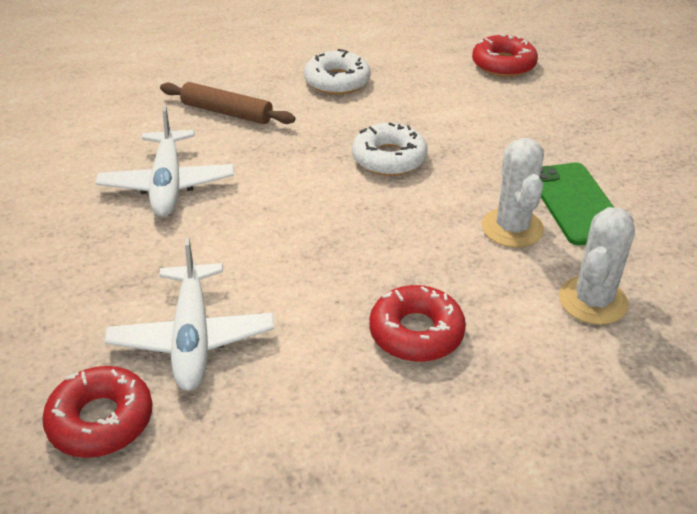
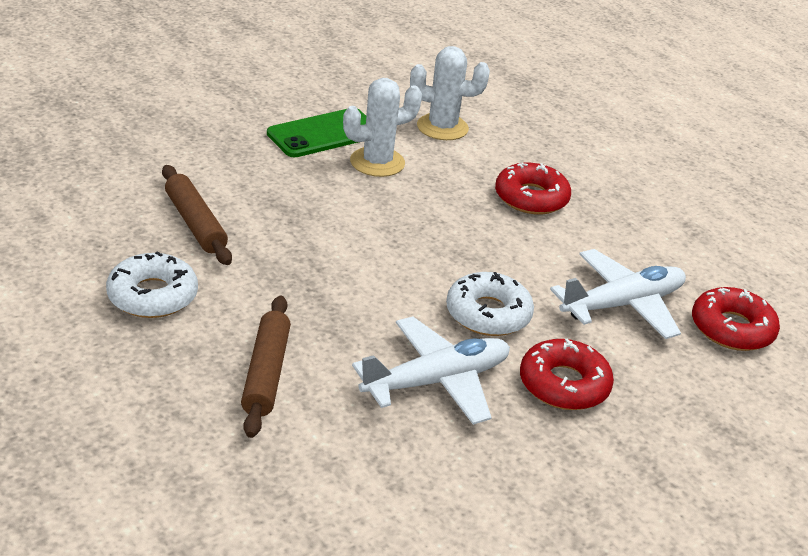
camera: 115 degrees left, 5 degrees down
(389, 158) = (306, 236): white donut -> white donut (488, 314)
(425, 109) = (195, 223): none -> brown rolling pin
(503, 64) = (71, 179): red donut -> red donut (564, 384)

